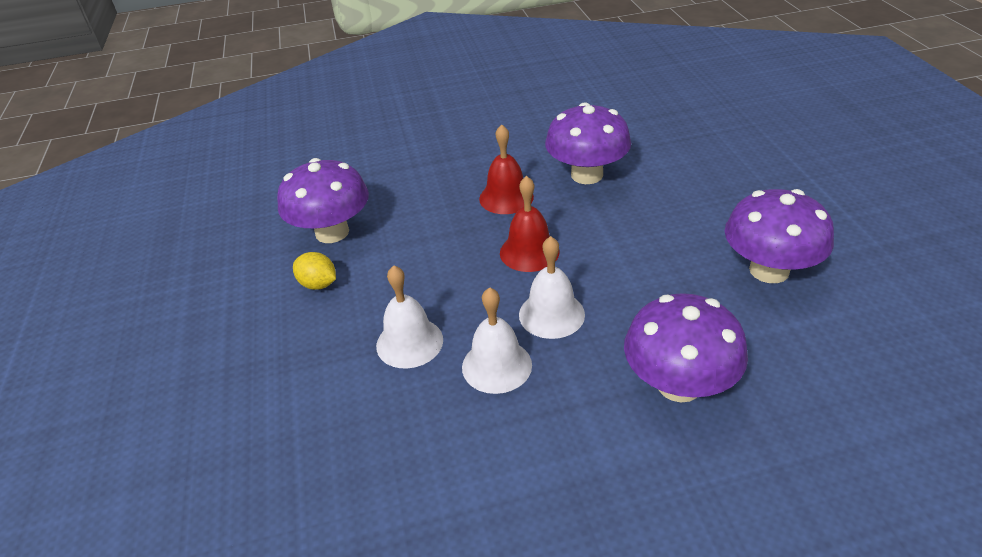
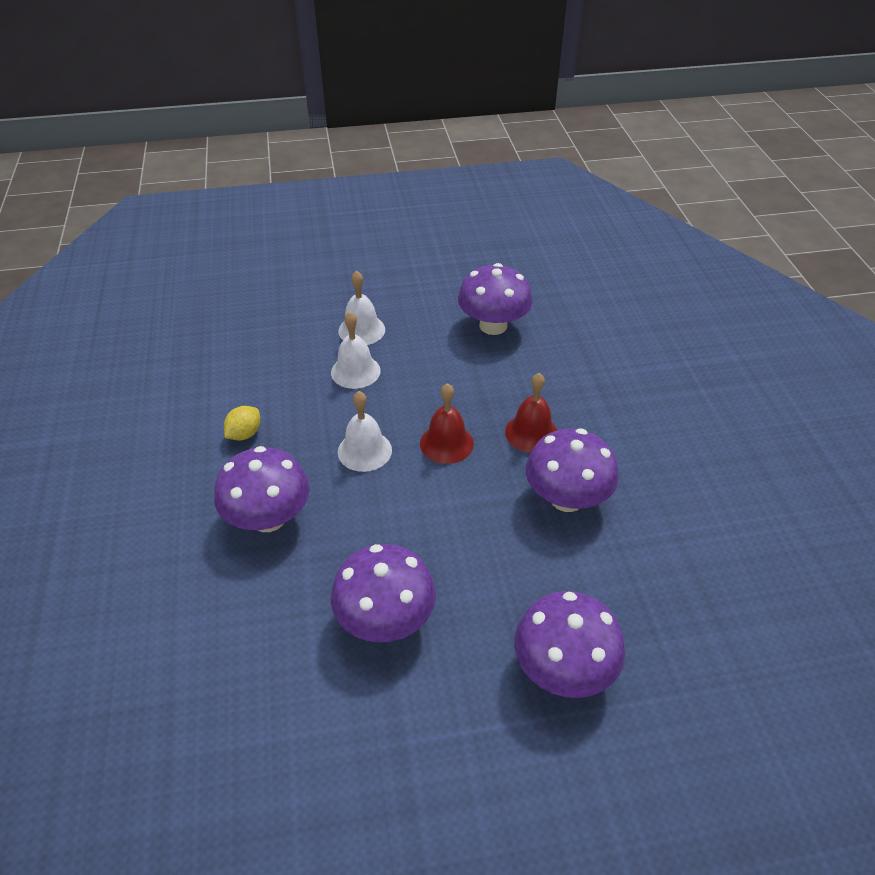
camera: 90 degrees right, 5 degrees up
(318, 284) = (429, 323): yellow lemon -> yellow lemon (244, 434)
(497, 365) = (319, 416): white bell -> white bell (361, 330)
(763, 171) = (563, 669): none -> purple mushroom

